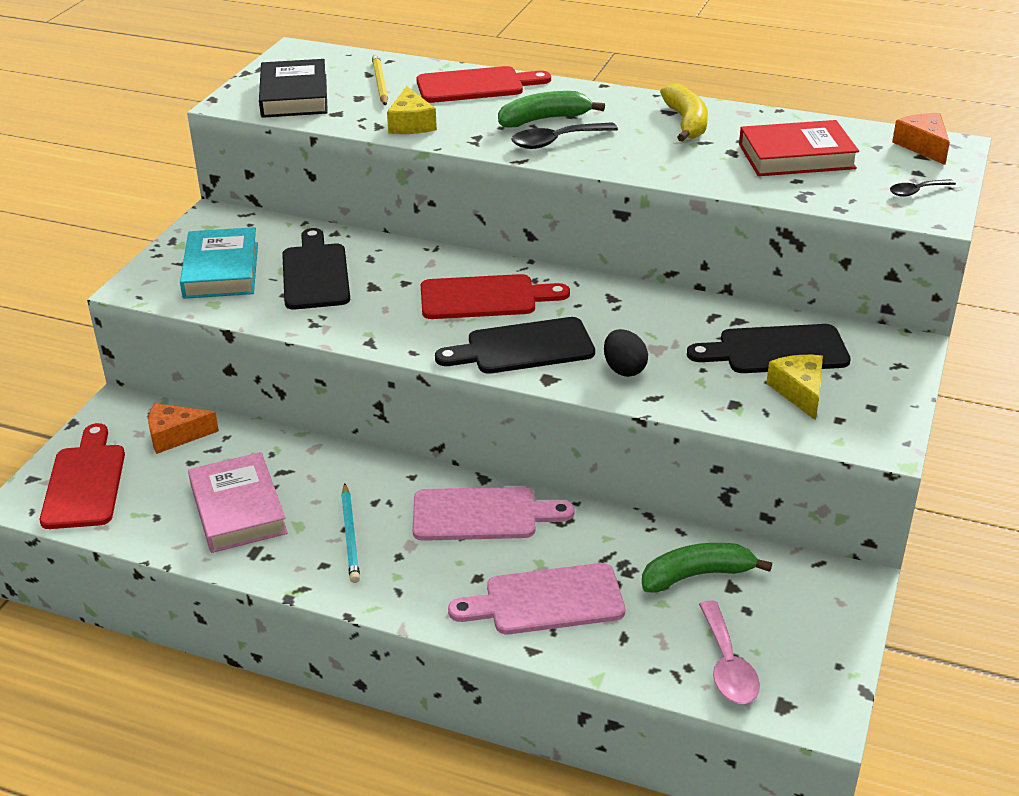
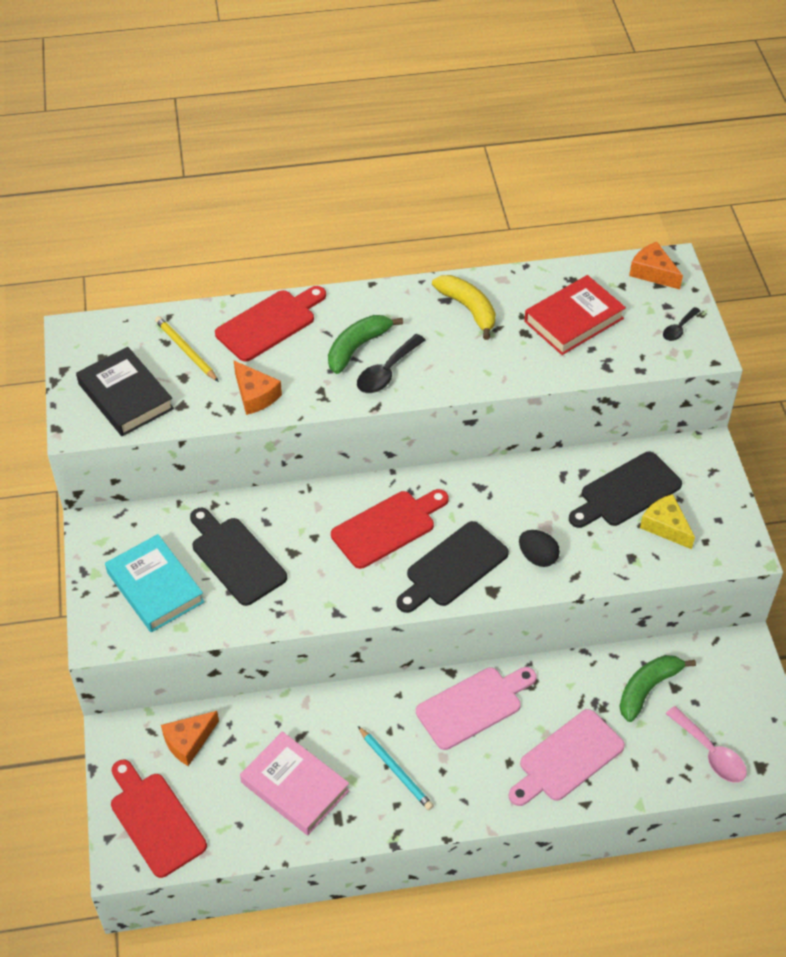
camera: 30 degrees left, 15 degrees up
(411, 124) = (255, 395): yellow cheese -> orange cheese

